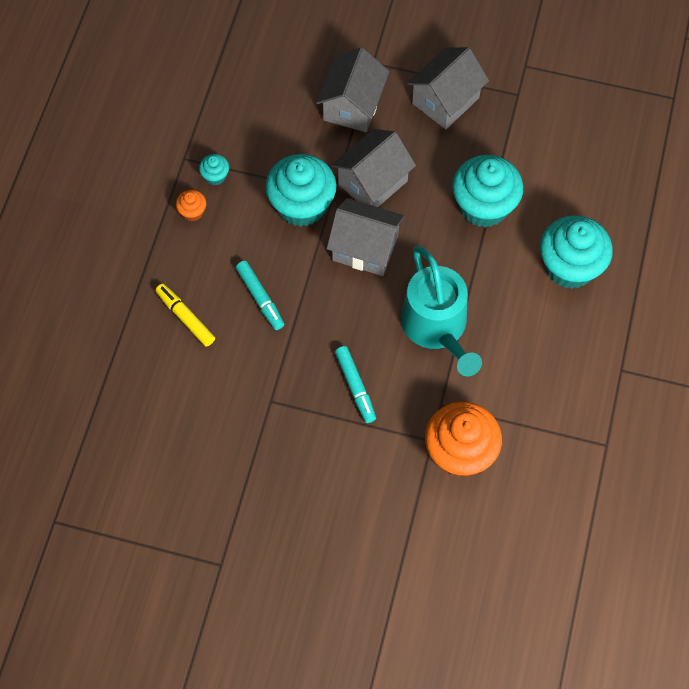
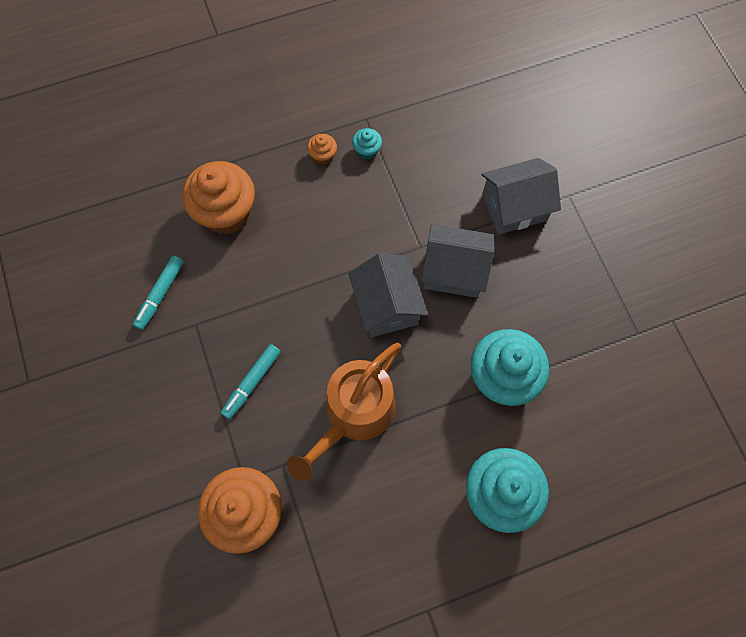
camera: 55 degrees right, 5 degrees up
(185, 317) = (226, 213): yellow marker -> orange cupcake
(260, 298) = (282, 255): turquoise marker -> turquoise marker (160, 294)
(302, 205) = (389, 231): turquoise cupcake -> none
(437, 327) = (354, 414): turquoise watering can -> orange watering can
(445, 100) = (580, 277): grey house -> none

